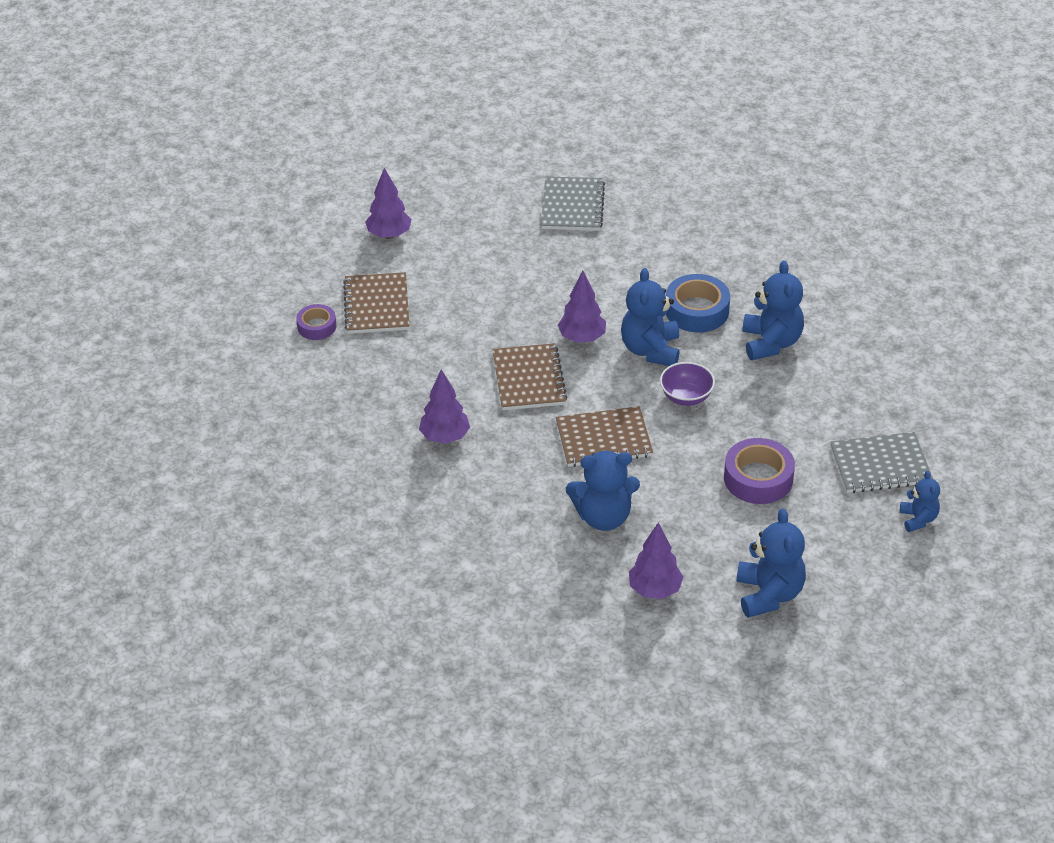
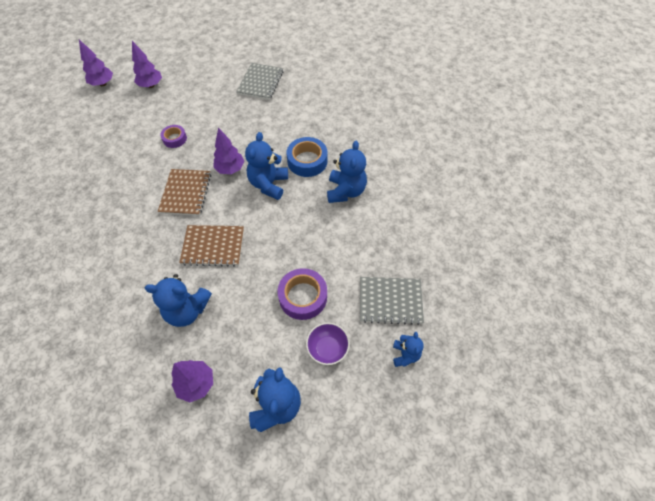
camera: 10 degrees right, 15 degrees up
(316, 326) = (81, 137): purple tape -> purple tape (175, 139)
(377, 305) = (121, 128): brown notebook -> none
(445, 437) = (115, 227): purple tree -> purple tree (103, 84)
(686, 397) = (278, 223): purple bowl -> purple bowl (327, 348)

